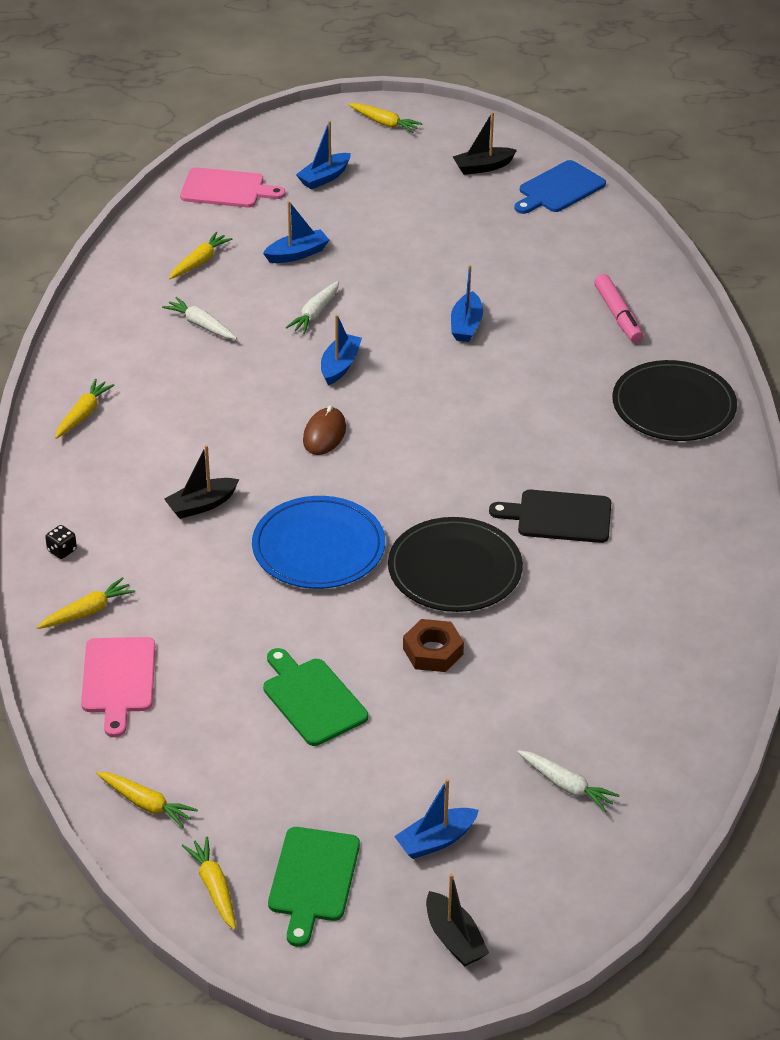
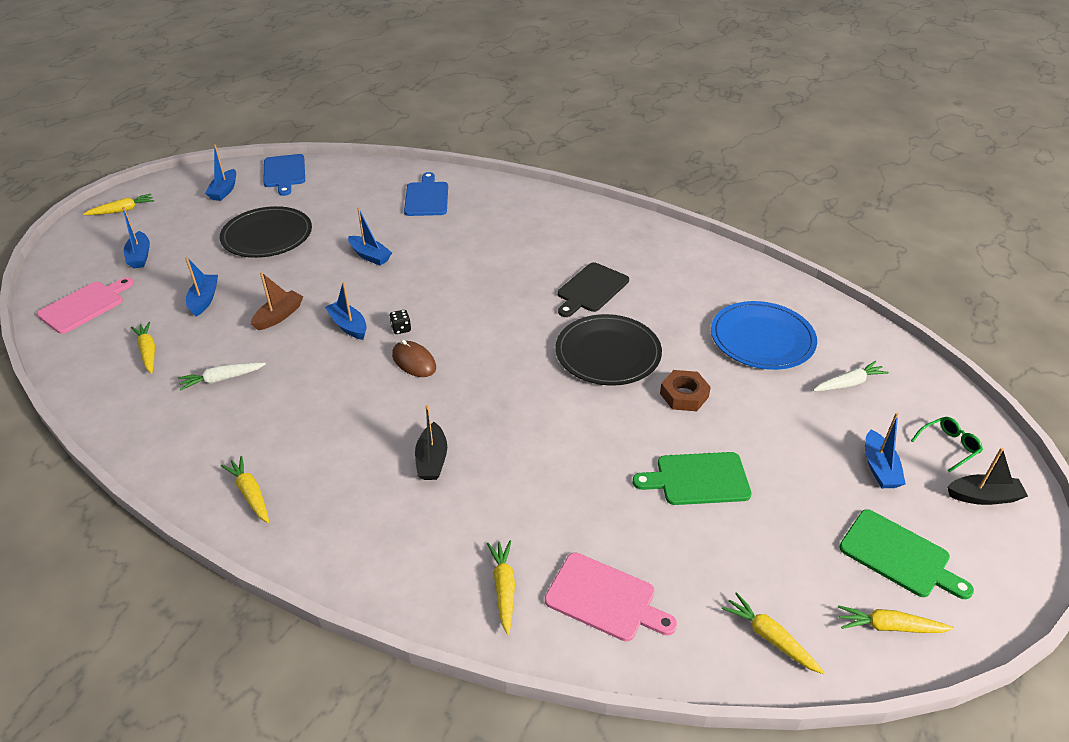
camera: 60 degrees left, 0 degrees up
(62, 550) = (411, 577): black dice -> black dice (401, 329)
(146, 804) = (770, 638): yellow carrot -> yellow carrot turned 105 degrees counterclockwise
(315, 313) = (279, 316): white carrot -> brown boat
(318, 547) = (534, 411): blue plate -> blue plate (762, 339)
(483, 167) = (224, 191): black boat -> blue boat
(519, 896) = (948, 446): none -> green glasses
(618, 315) = (426, 197): pink marker -> blue cutting board
(673, 406) = (528, 210): black plate -> black plate (267, 236)

